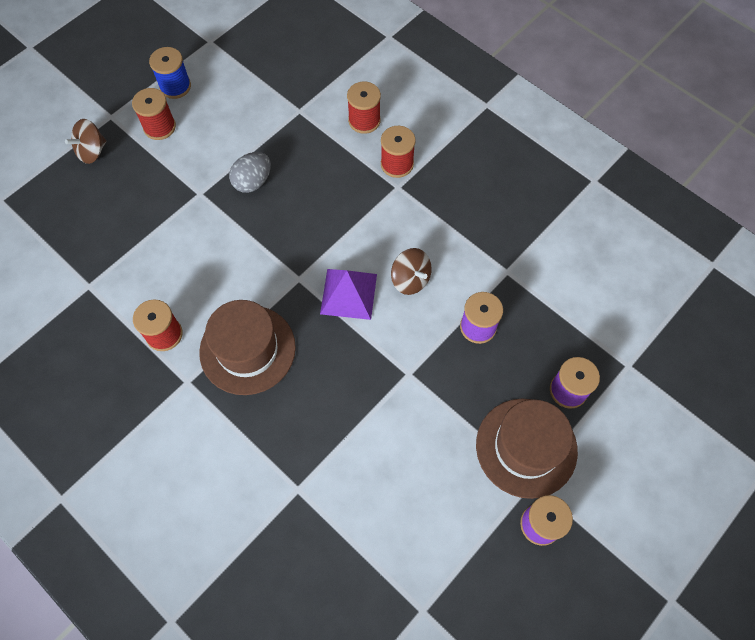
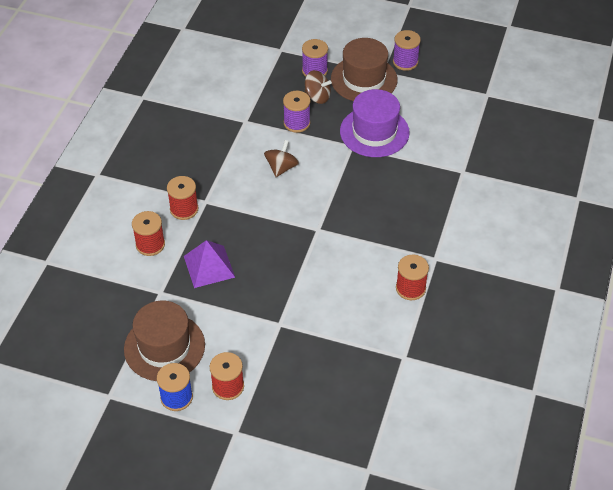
camera: 115 degrees left, 15 degrees down
(92, 151) = (280, 425): brown spinning top -> brown spinning top (317, 96)
(247, 349) = (390, 235): brown hat -> brown hat (164, 347)
(253, 182) = (249, 293): grey egg -> none
(348, 293) = (313, 197): purple pyramid -> purple pyramid (209, 266)
(420, 412) = (374, 132): none -> purple hat

